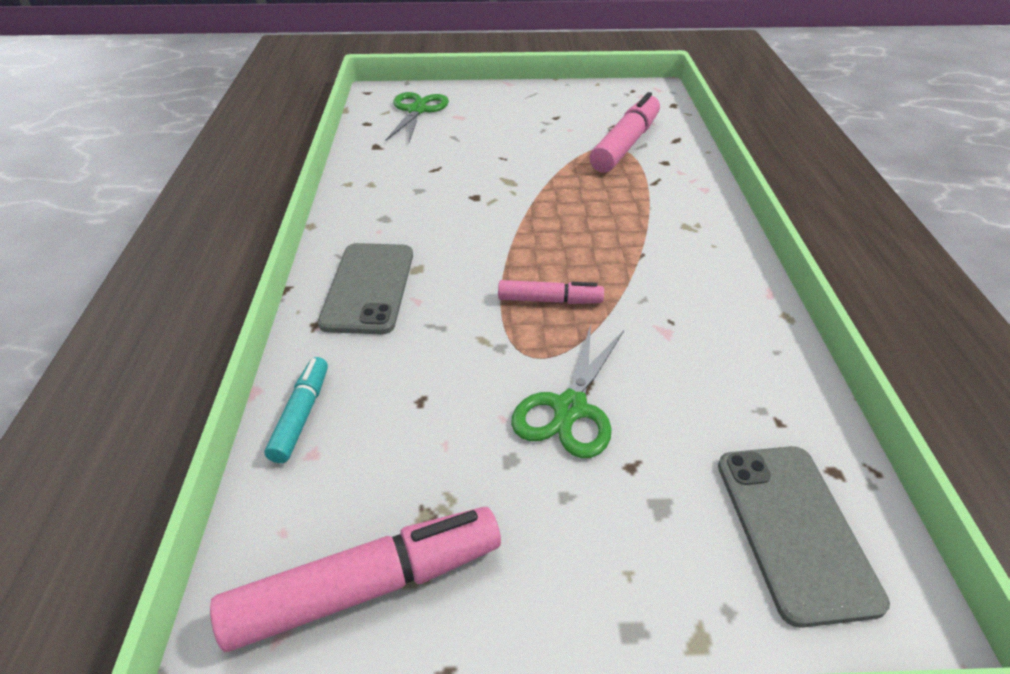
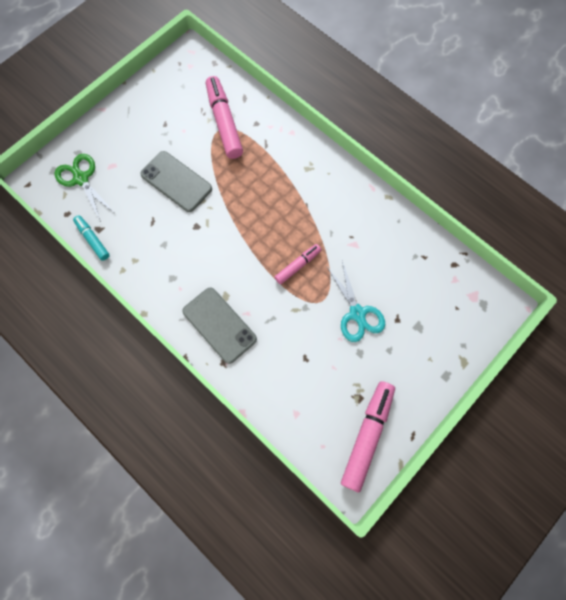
camera: 45 degrees left, 30 degrees up
(301, 415) = (273, 404): turquoise marker -> turquoise marker (92, 240)
(570, 408) = (357, 313): green scissors -> turquoise scissors
(795, 530) = (459, 299): grey phone -> grey phone (176, 181)

